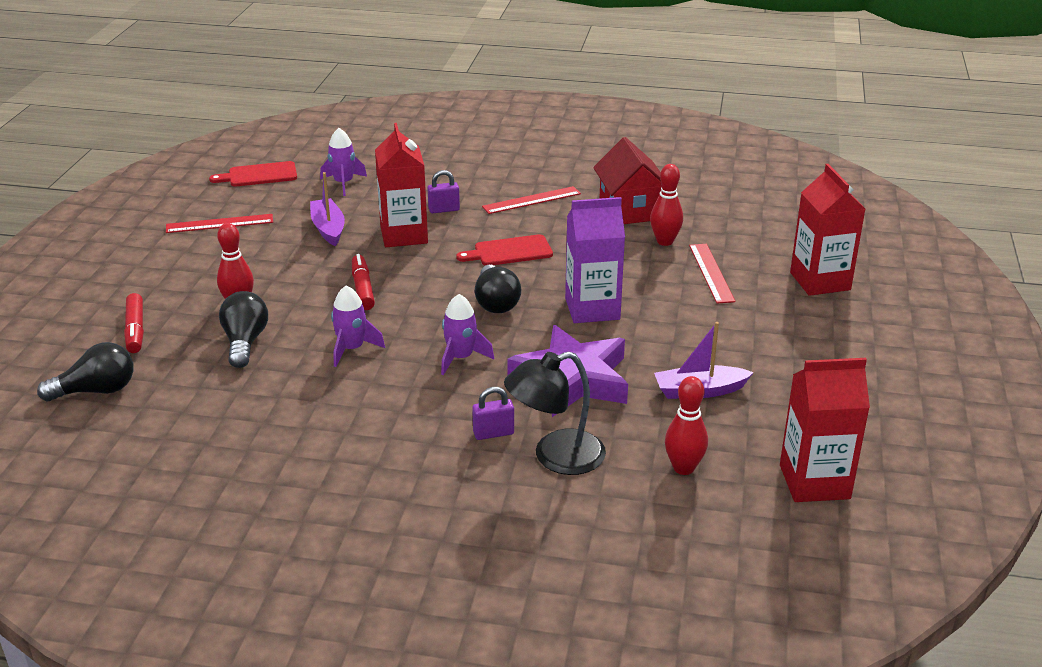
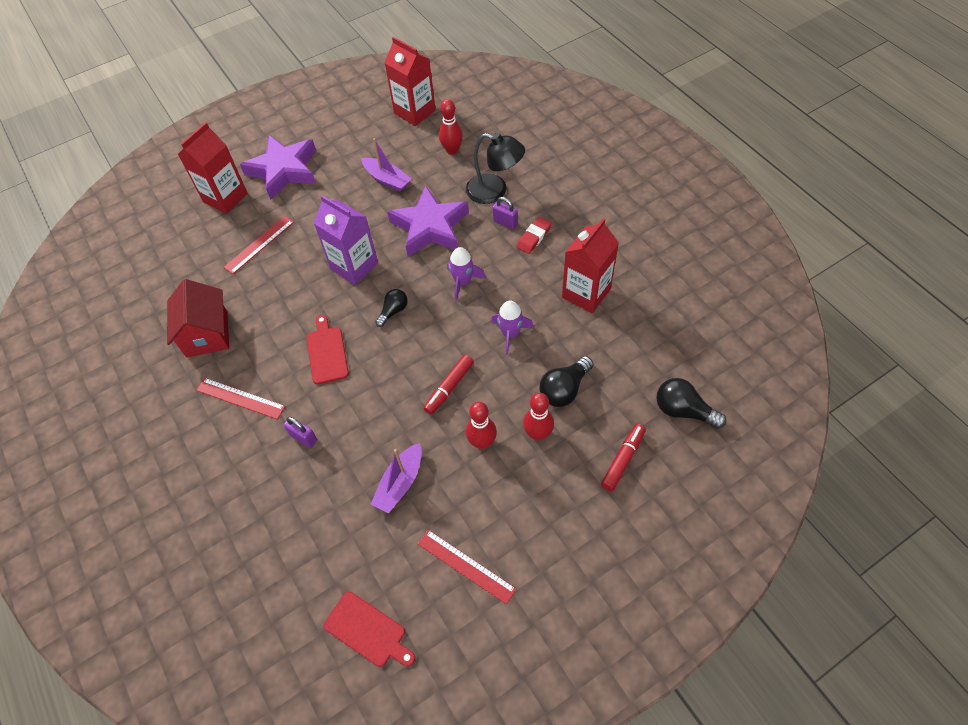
camera: 130 degrees left, 25 degrees up
(343, 183) = (323, 547): purple rocket -> none
(404, 235) = (362, 428): red carton -> red carton (586, 293)
(438, 439) = (533, 237): none -> red eraser
(496, 302) = (393, 311): black light bulb -> black light bulb, size x0.65
(509, 251) = (327, 352): red cutting board -> red cutting board turned 135 degrees counterclockwise
(630, 210) = (207, 334): red house -> red house turned 45 degrees counterclockwise
(665, 241) = (238, 288): red bowling pin -> red bowling pin (482, 442)
(820, 332) = (284, 170): none -> purple star

